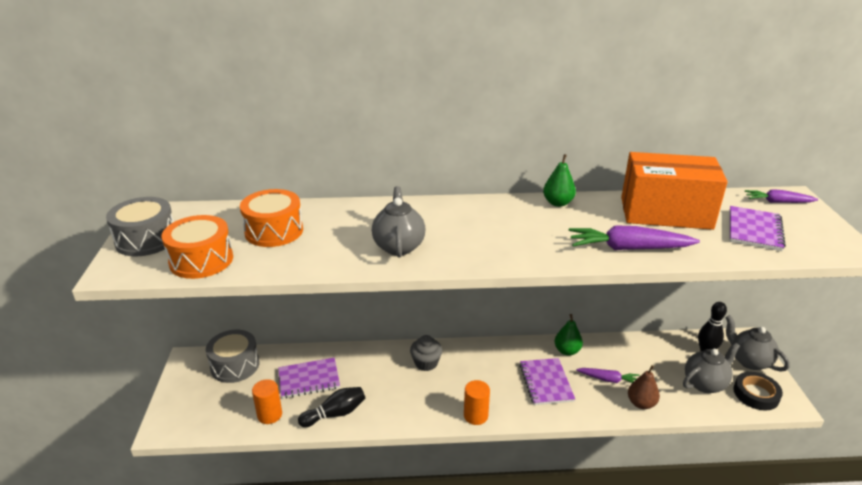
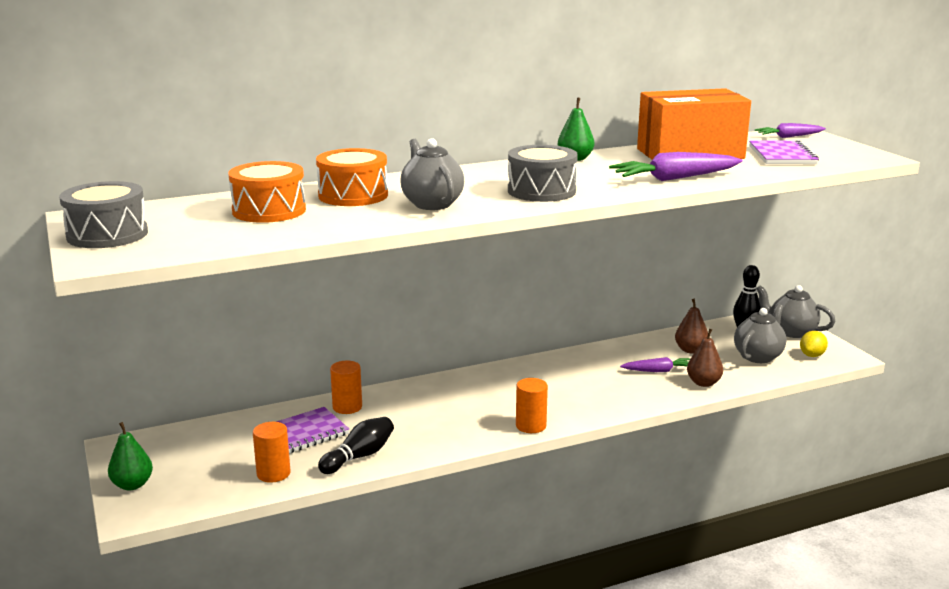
camera: 20 degrees left, 10 degrees down
(201, 260) = (202, 240): orange drum -> orange drum (353, 195)
(235, 365) = (191, 440): grey drum -> grey drum (541, 191)
(352, 359) = (347, 407): none -> orange cylinder
(426, 363) = (442, 394): grey cupcake -> none
(546, 383) = (592, 385): purple notebook -> none
(567, 351) = (599, 356): green pear -> green pear (132, 485)
(647, 362) = (690, 350): none -> brown pear
(756, 394) = (812, 355): black tape -> yellow lemon

